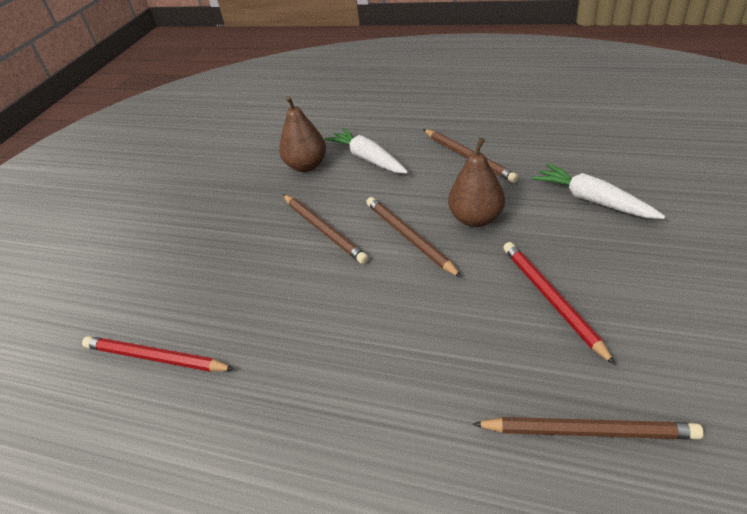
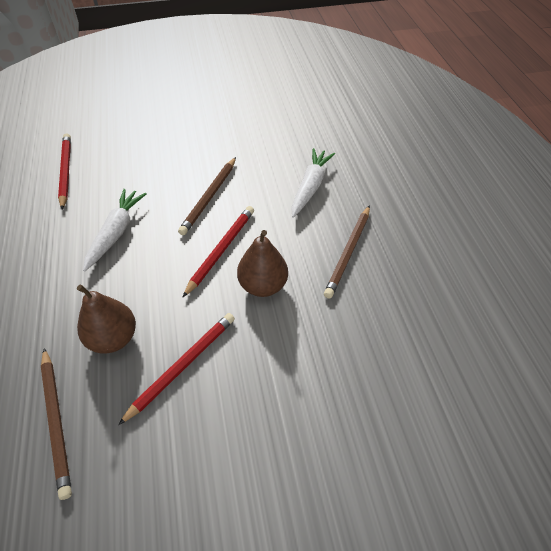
camera: 55 degrees right, 10 degrees up
(306, 166) = (281, 155): brown pear -> brown pear (113, 338)
(409, 238) = (221, 250): brown pencil -> red pencil
(592, 200) = (329, 366): white carrot -> white carrot (116, 232)

